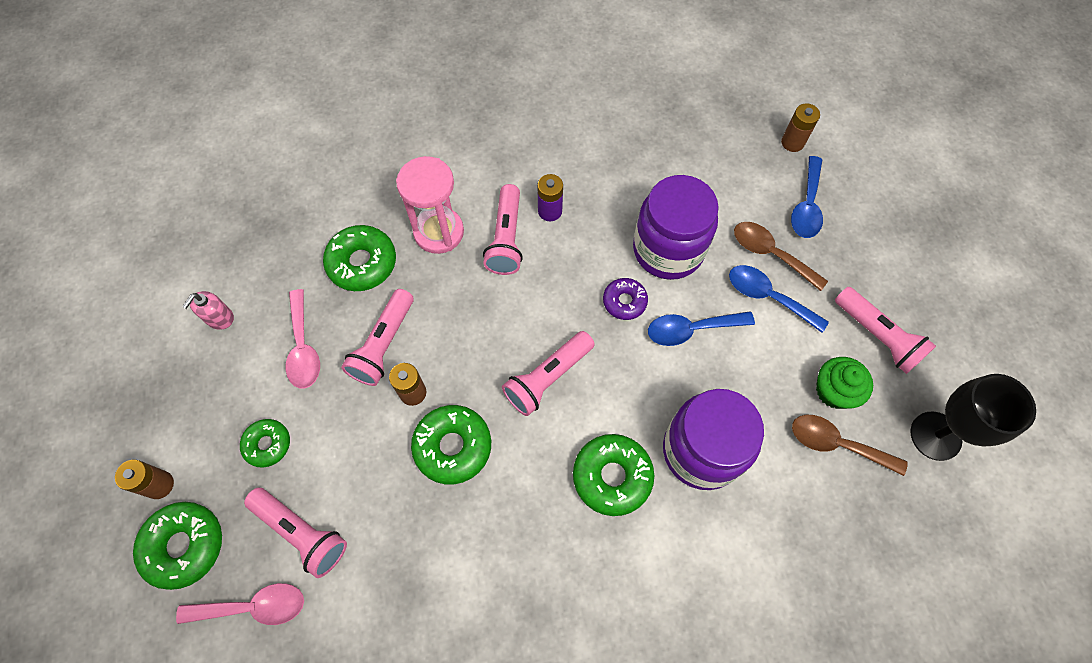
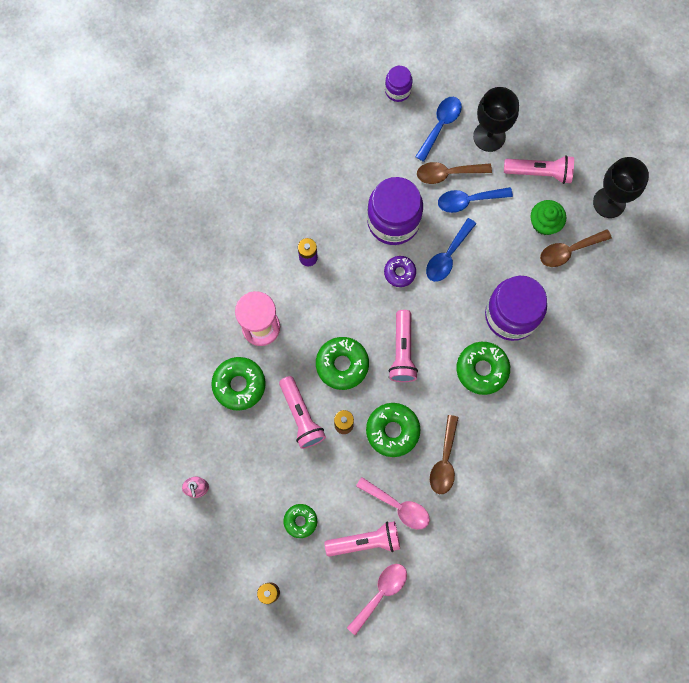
camera: 45 degrees left, 10 degrees up
(184, 546) = (316, 604): green donut -> green donut (342, 364)
(303, 347) = (261, 458): pink spoon -> pink spoon (398, 506)
(471, 533) = (444, 460): none -> brown spoon
(506, 238) = (301, 296): pink flashlight -> none
(792, 142) = (397, 90): brown battery -> purple jar
(807, 206) = (440, 125): blue spoon -> blue spoon turned 120 degrees counterclockwise
(851, 256) = (489, 136): none -> black goblet

